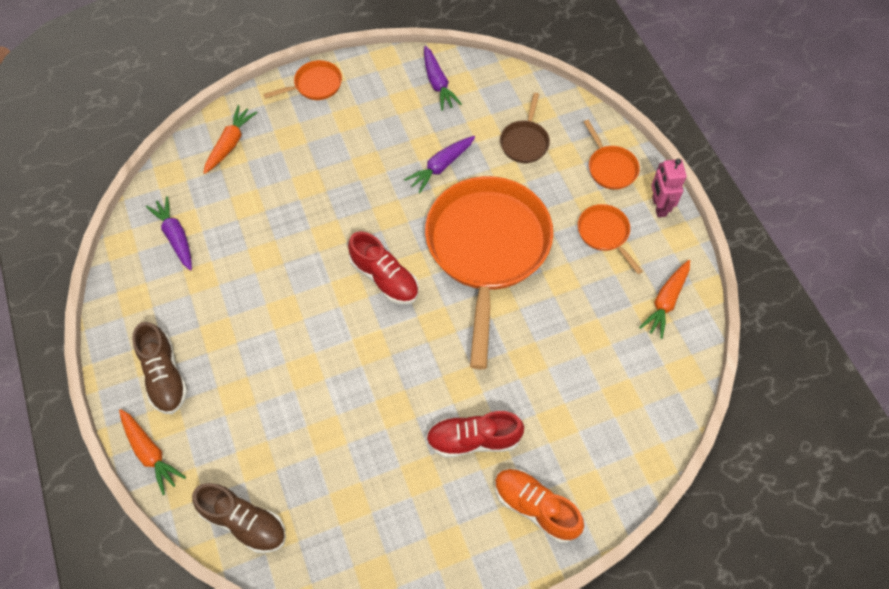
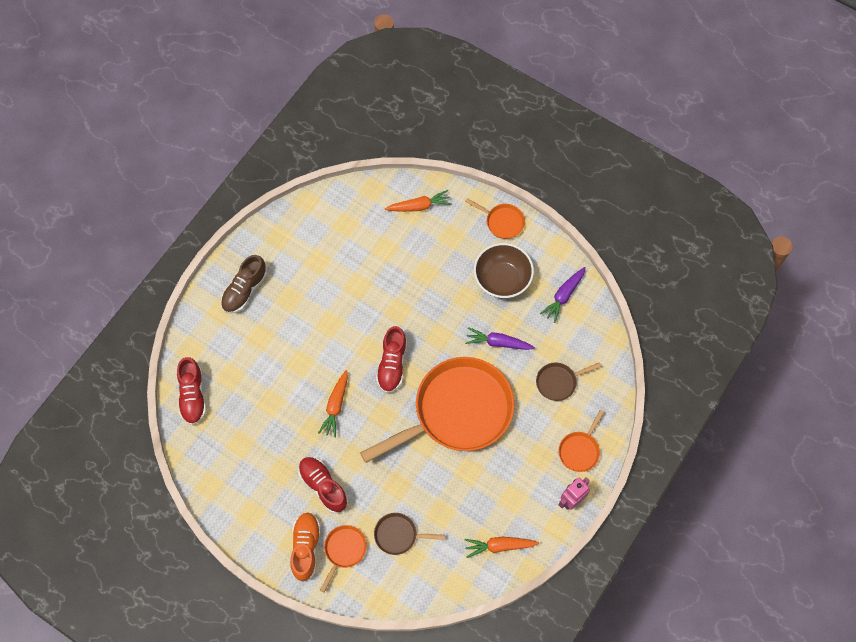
camera: 55 degrees right, 5 degrees up
(150, 453) = (197, 318): orange carrot -> orange carrot (335, 406)
(176, 237) = (333, 227): purple carrot -> none
(244, 522) = (193, 396): brown shoe -> red shoe
(376, 122) = (502, 279): none -> brown bowl
(587, 394) = (398, 535): none -> brown pan
(605, 234) = (523, 478): orange pan -> orange pan (344, 550)

